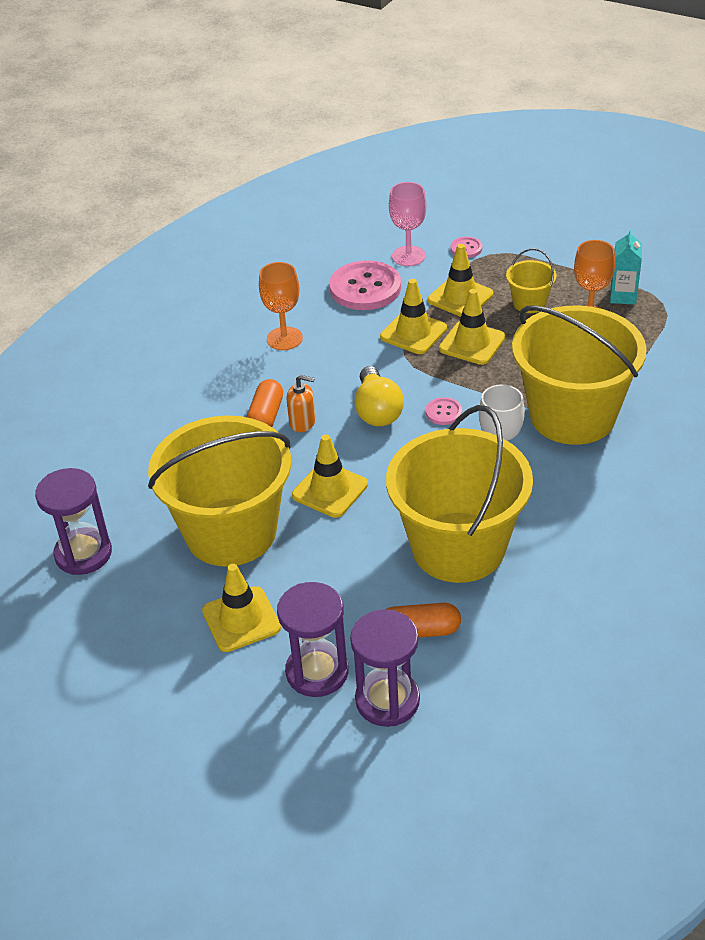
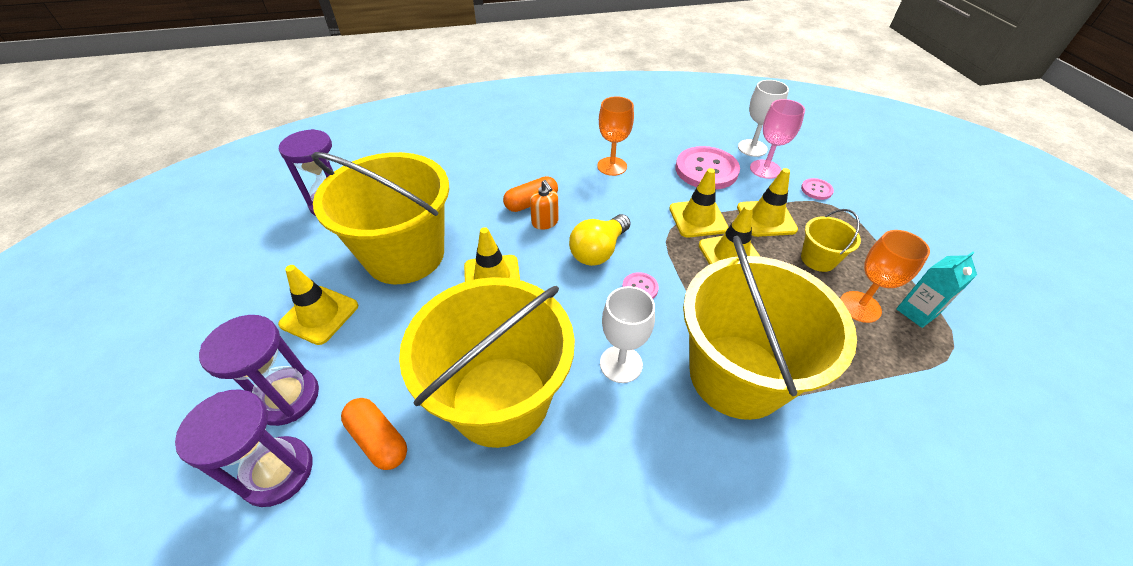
camera: 45 degrees right, 5 degrees up
(375, 243) = (752, 148): none -> white goblet

